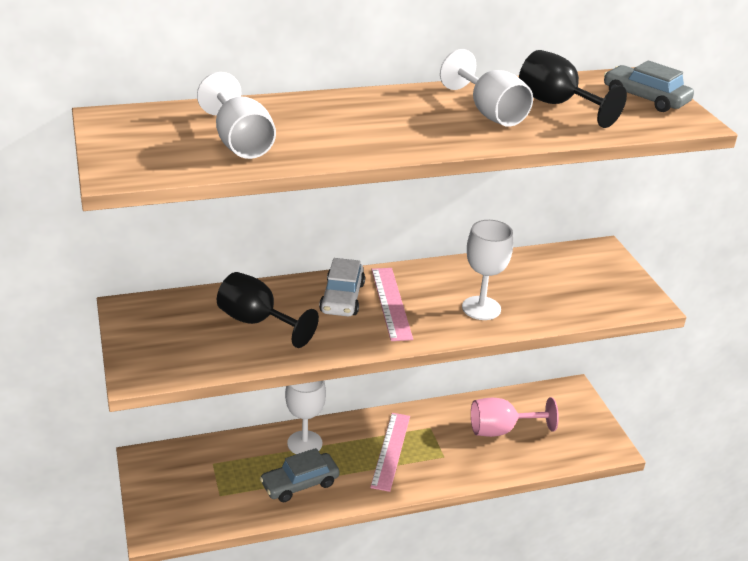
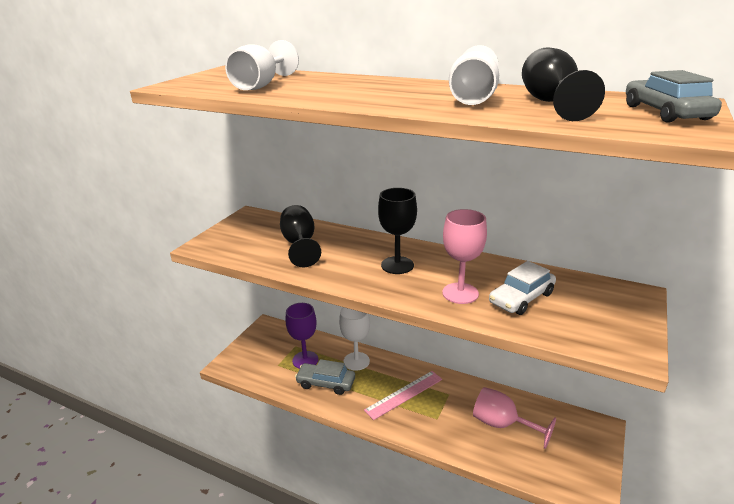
camera: 45 degrees right, 5 degrees down
(246, 472) = (305, 360): none -> purple goblet
(342, 298) = (370, 250): white car -> white car (521, 298)
(391, 303) = (397, 265): pink ruler -> black goblet
(481, 308) = (460, 293): white goblet -> pink goblet

